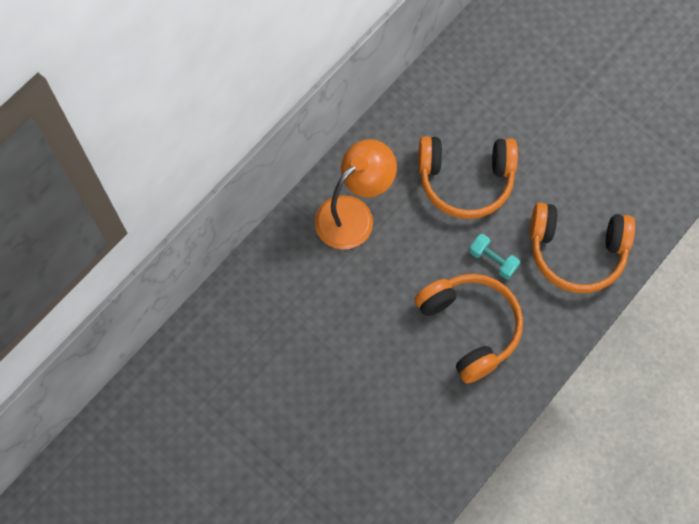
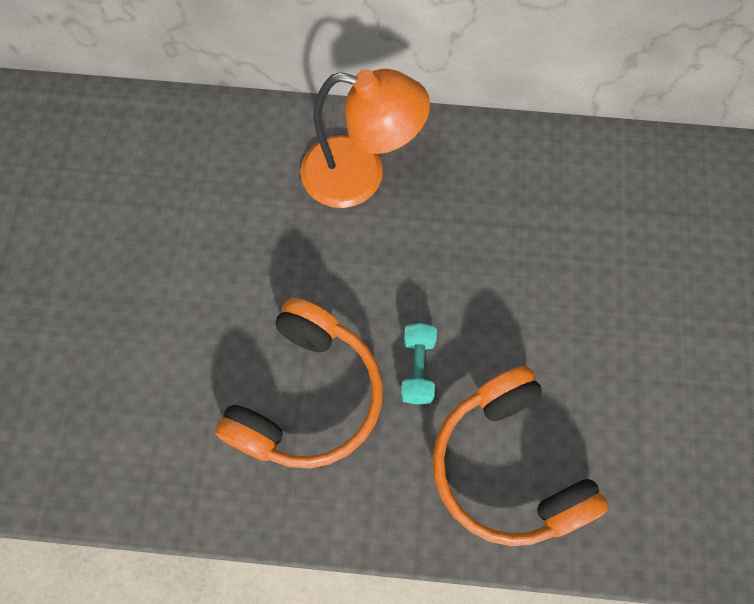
camera: 55 degrees right, 0 degrees up
(465, 180) = (500, 269): orange headphones -> none

